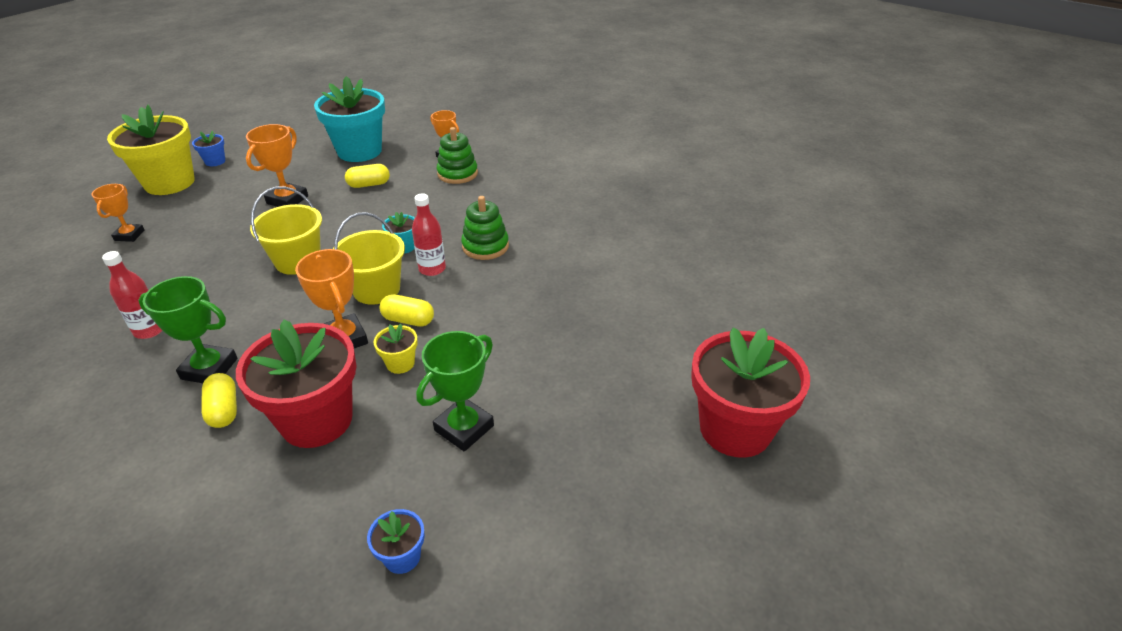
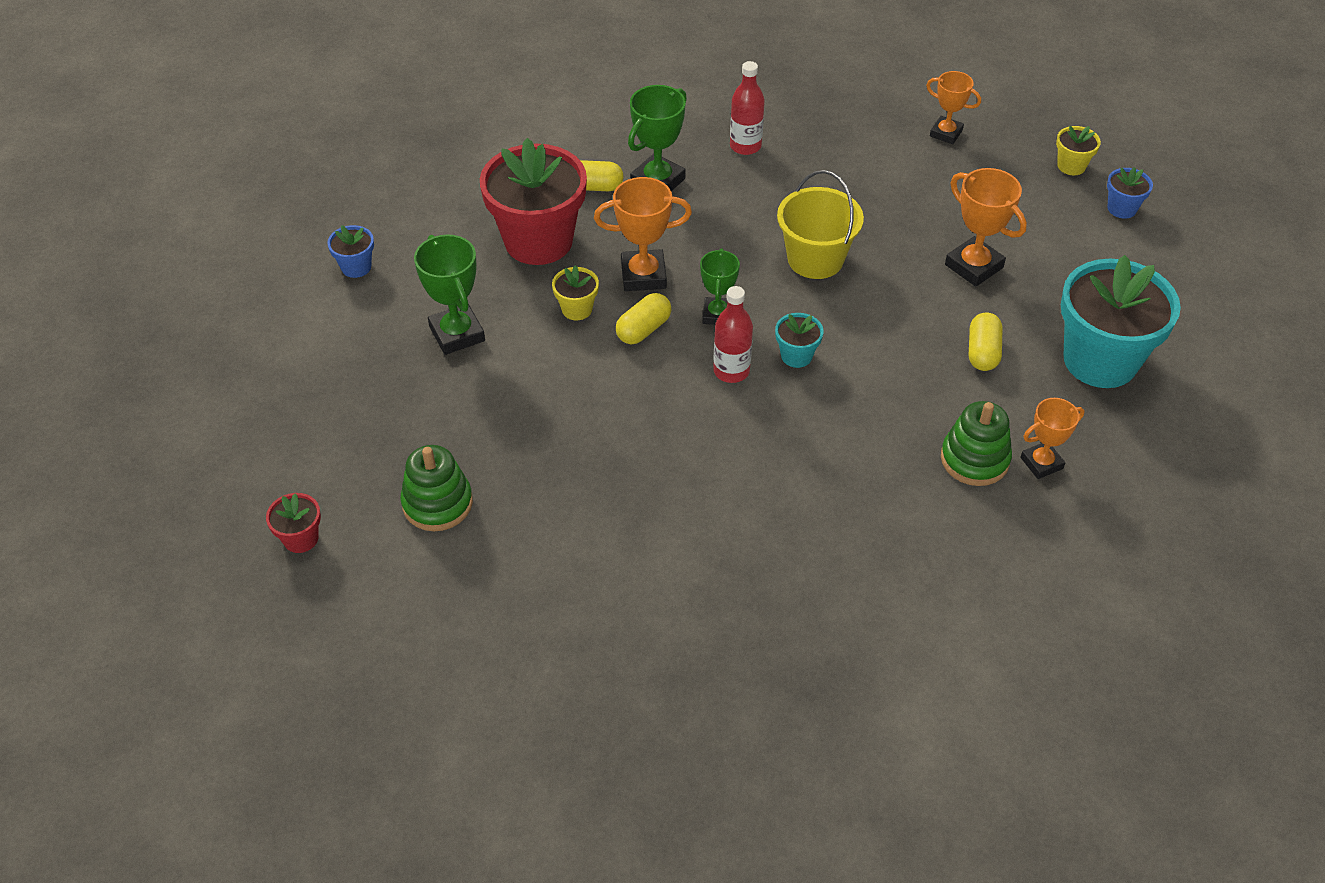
camera: 115 degrees right, 10 degrees up
(169, 183) = (1071, 166): yellow flower pot -> yellow flower pot, size x0.43
(376, 289) = (717, 314): yellow bucket -> green trophy
(485, 246) = (753, 435): green stacking toy -> green stacking toy (437, 503)
(735, 429) = (301, 538): red flower pot -> red flower pot, size x0.43

